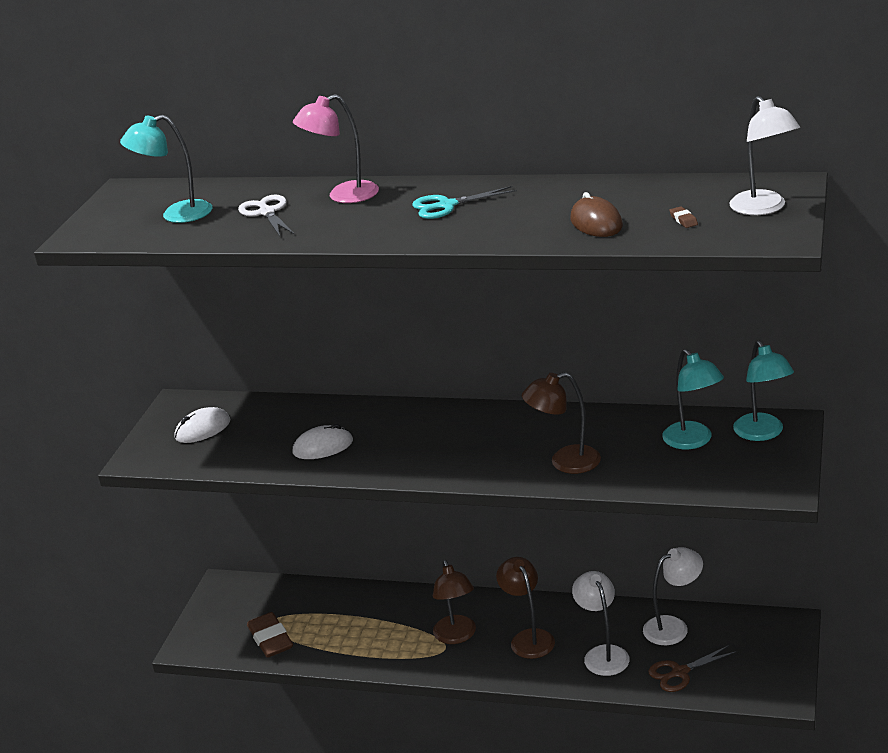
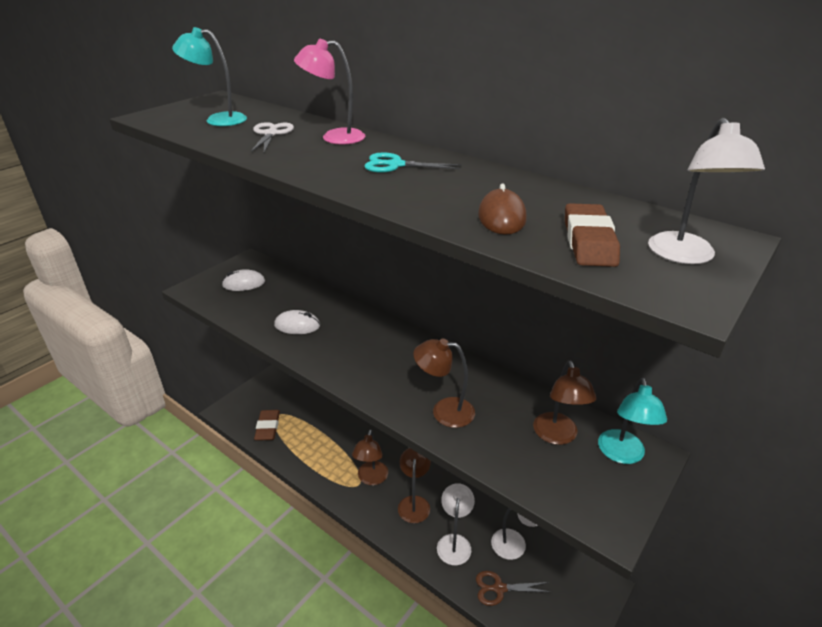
camera: 20 degrees right, 5 degrees up
(683, 220) = (589, 241): brown eraser -> brown eraser, size x2.46
(693, 441) = (557, 436): turquoise lamp -> brown lamp

